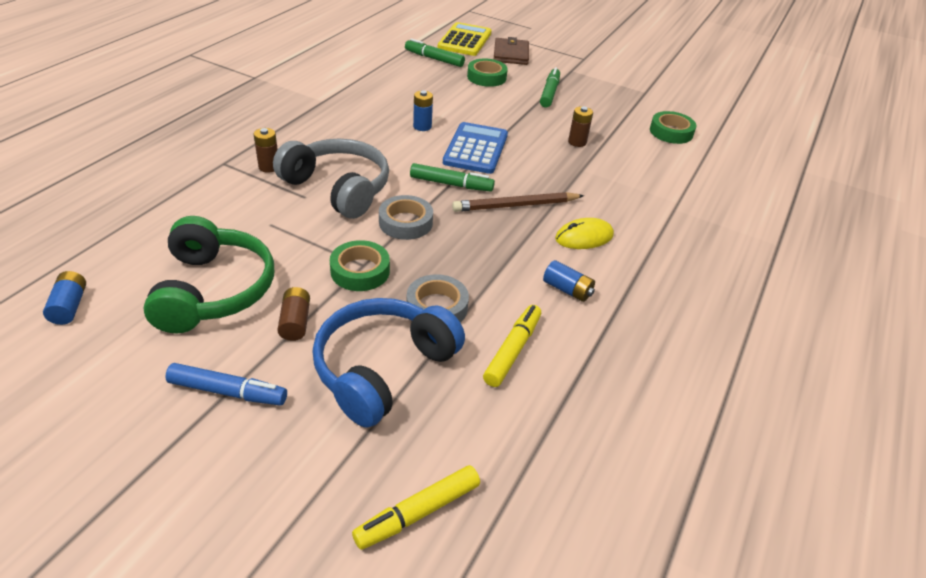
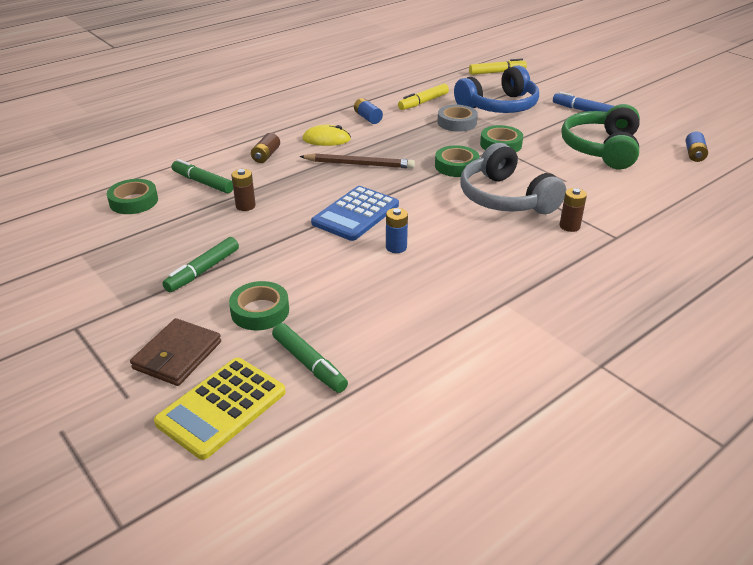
camera: 155 degrees left, 5 degrees down
(295, 322) = (547, 128): brown battery -> brown battery (266, 155)
(405, 222) = (456, 166): grey tape -> green tape
(451, 184) = (402, 187): green marker -> green marker (203, 182)

